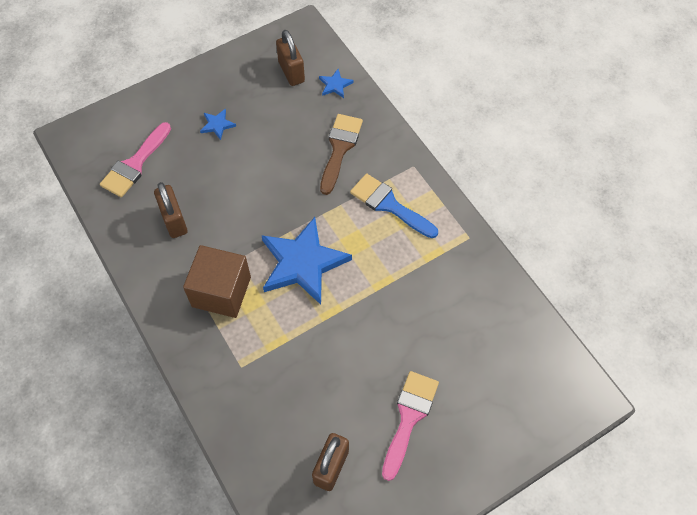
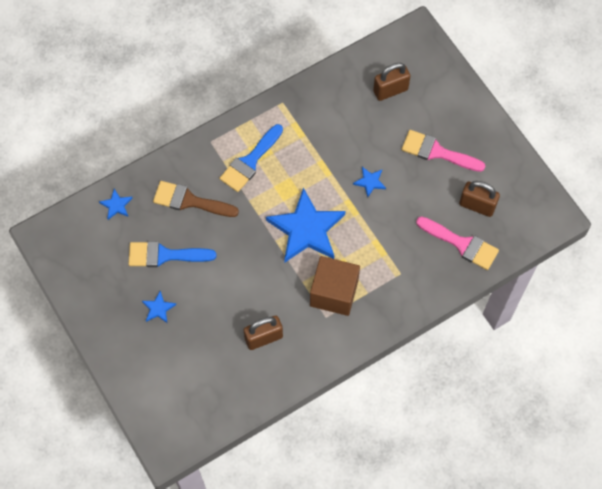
camera: 90 degrees left, 5 degrees up
(135, 164) = (201, 379): pink brush -> pink brush (462, 244)
(277, 128) = (165, 255): none -> blue brush
(291, 72) = (98, 244): brown padlock -> brown padlock (390, 90)
(364, 334) = (370, 182): none -> blue star

